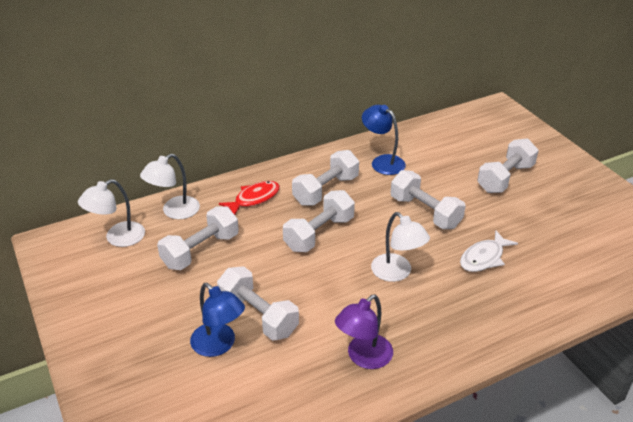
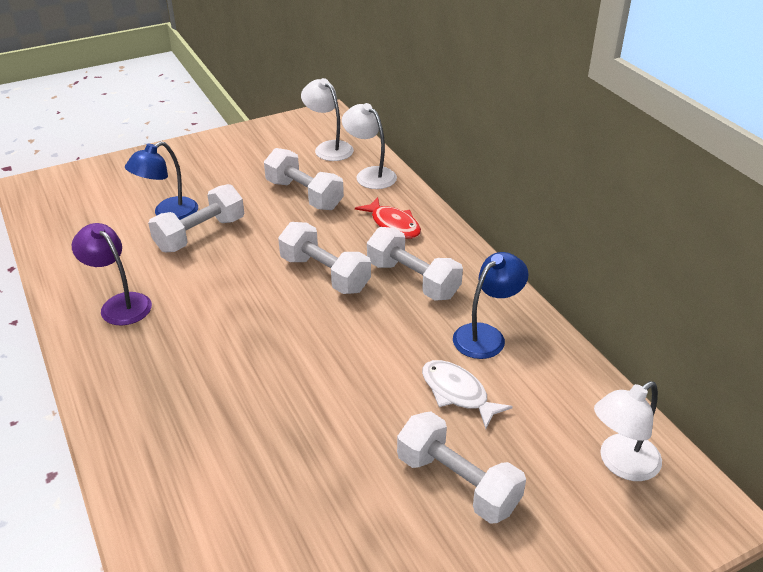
camera: 90 degrees right, 0 degrees up
(397, 273) = (244, 336): white lamp -> white lamp (621, 464)
(425, 212) = (364, 372): white dumbbell -> none
(484, 258) = (259, 425): white fish -> white fish (457, 393)

